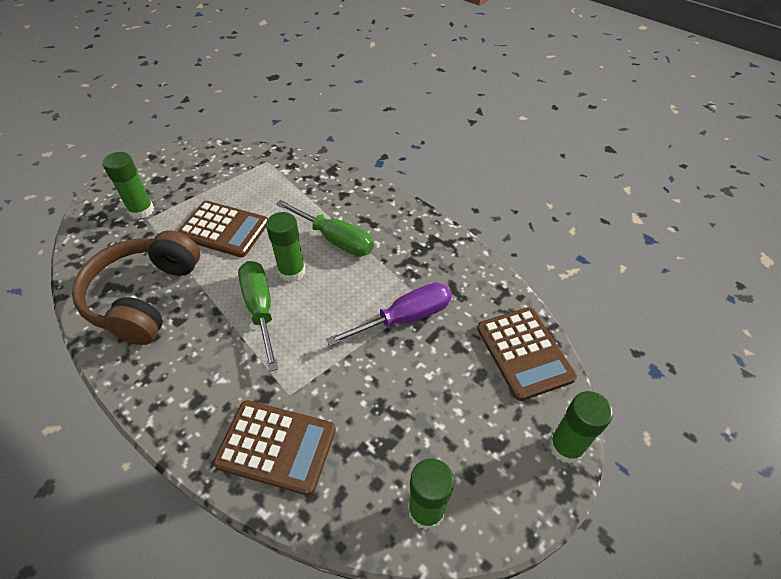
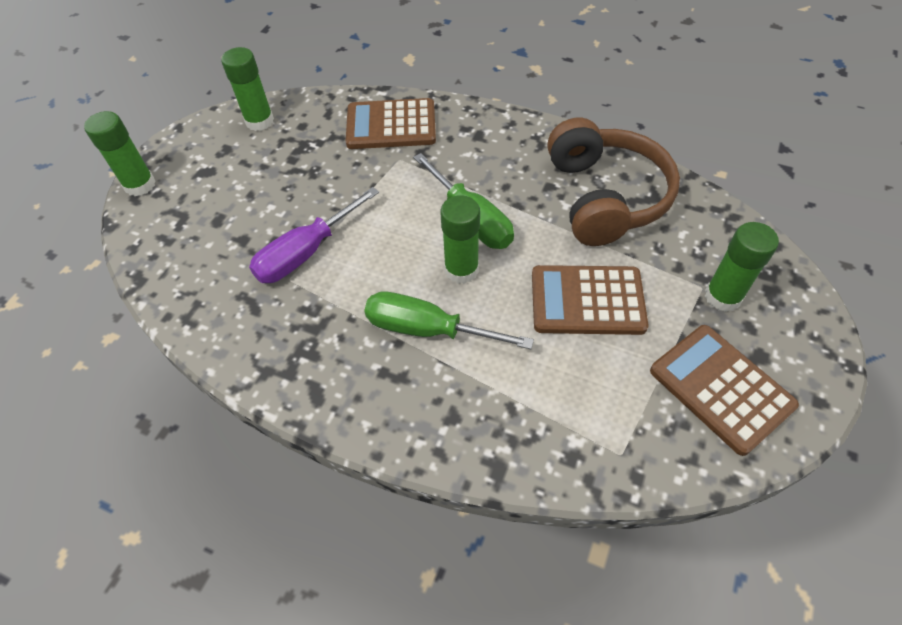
camera: 165 degrees right, 5 degrees up
(524, 353) = (169, 252): brown calculator -> brown calculator (721, 388)

